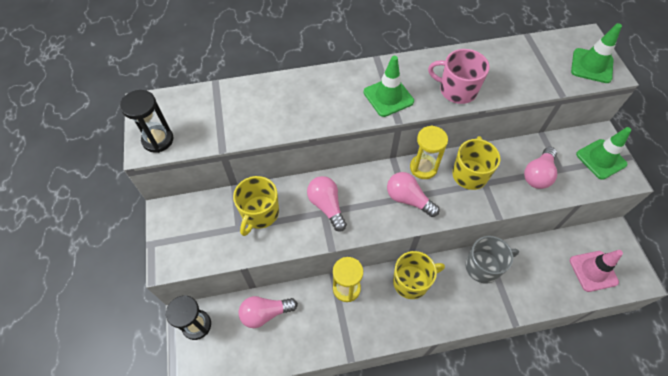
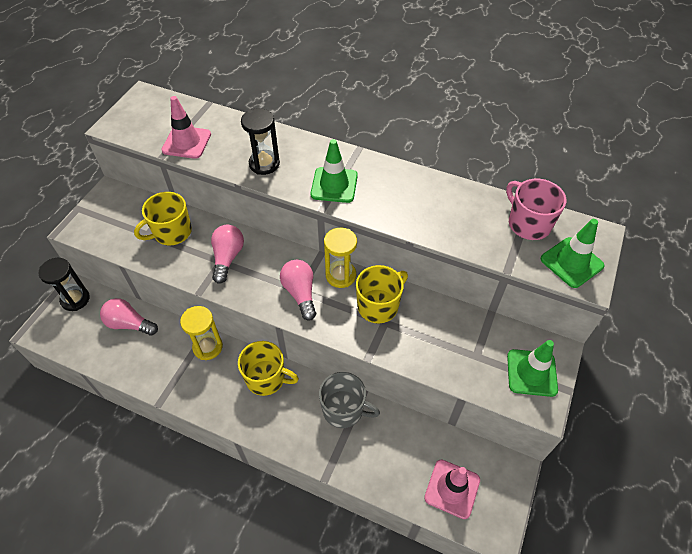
camera: 35 degrees right, 5 degrees down
(158, 140) = (126, 125): black hourglass -> black hourglass (264, 164)
(232, 126) = (186, 142): none -> pink traffic cone
(457, 90) = (403, 212): pink mug -> pink mug (528, 224)
(538, 174) = (447, 346): pink light bulb -> none

